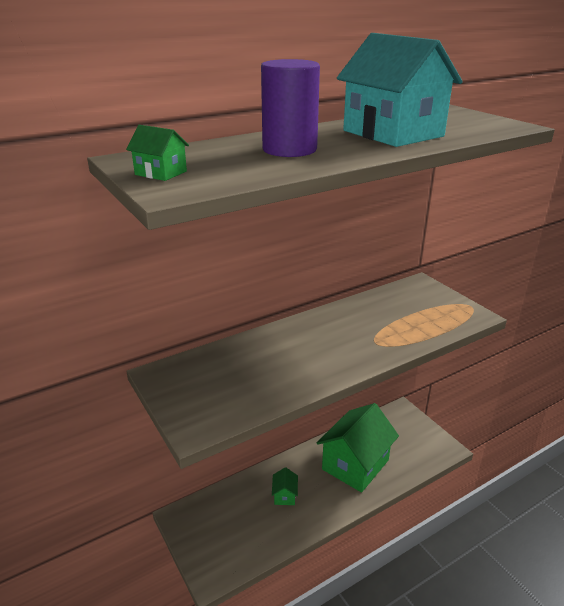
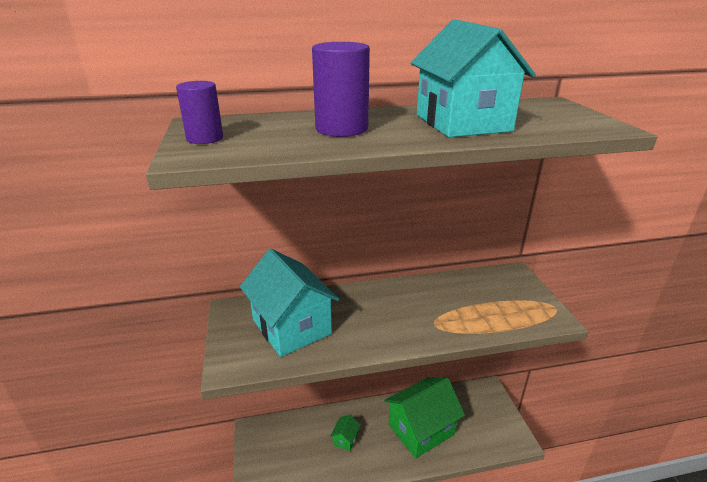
camera: 20 degrees right, 0 degrees up
(161, 173) = (205, 138): green house -> purple cylinder
(237, 376) = (291, 326): none -> turquoise house

